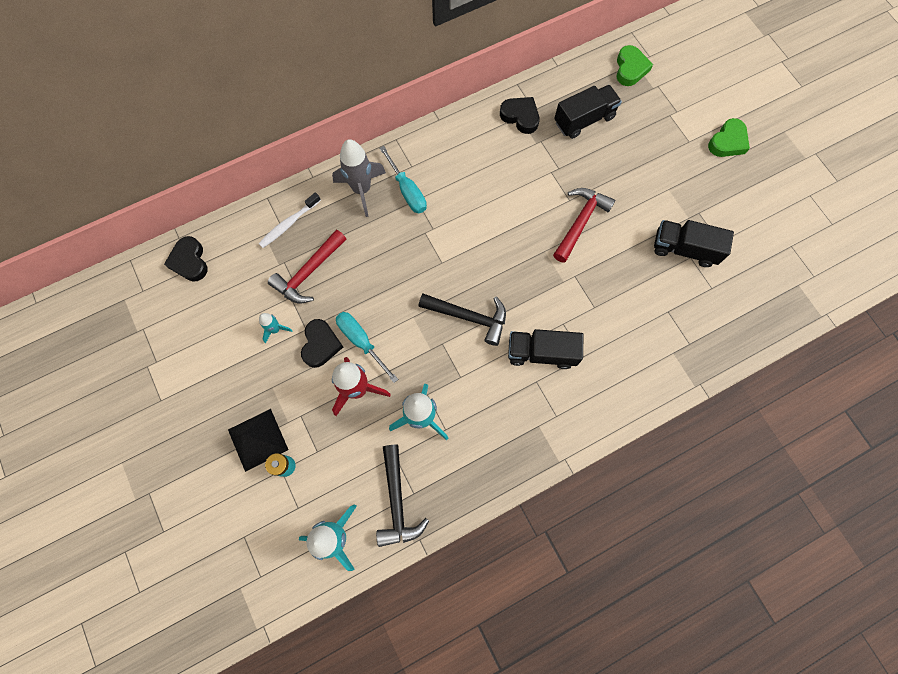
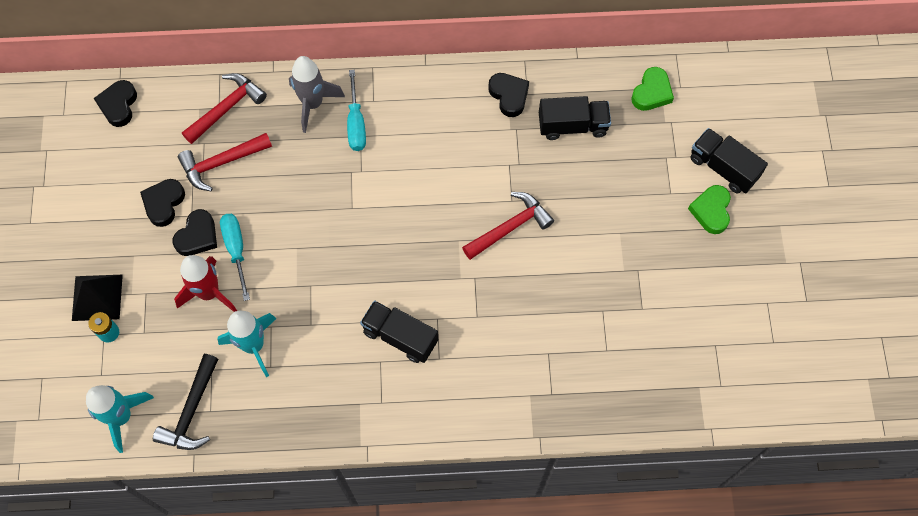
camera: 25 degrees right, 5 degrees down
(275, 329) = (164, 203): turquoise rocket -> black heart
(288, 224) = (227, 108): white toothbrush -> red hammer
(469, 317) = (349, 272): black hammer -> none
(684, 249) = (600, 300): black truck -> black truck (723, 168)
(727, 142) = (711, 211): green heart -> green heart turned 120 degrees clockwise

